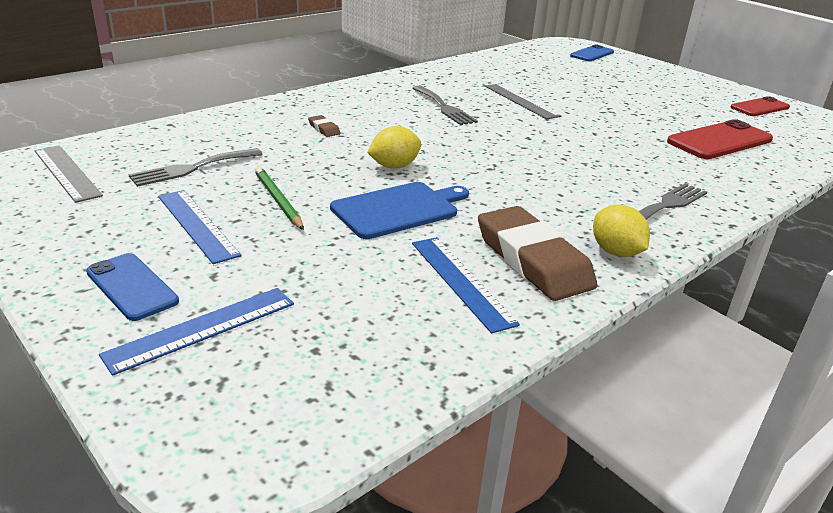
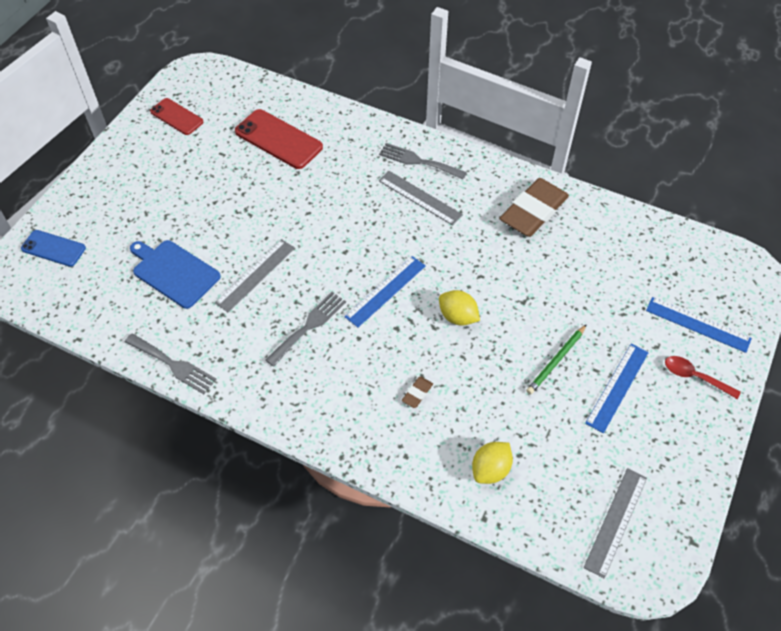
camera: 110 degrees left, 25 degrees up
(132, 287) = (694, 377): blue phone -> red spoon
(192, 168) = (550, 442): grey fork -> grey fork (173, 365)
(398, 209) = (520, 291): blue cutting board -> blue cutting board (174, 272)
(461, 281) = (578, 236): blue ruler -> blue ruler (385, 291)
(595, 190) = (419, 198): none -> grey ruler
(615, 252) = (497, 178): yellow lemon -> yellow lemon (490, 469)

